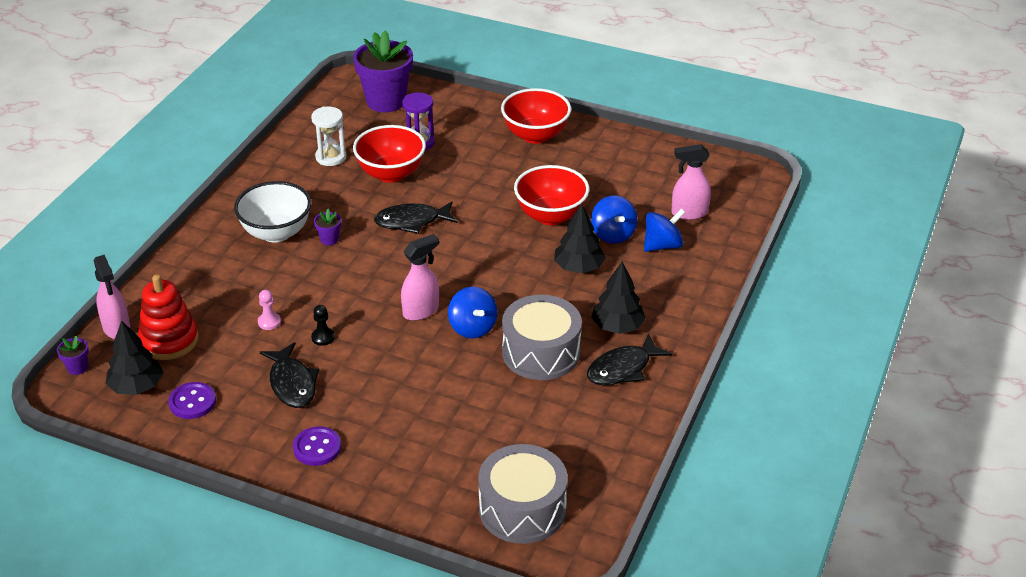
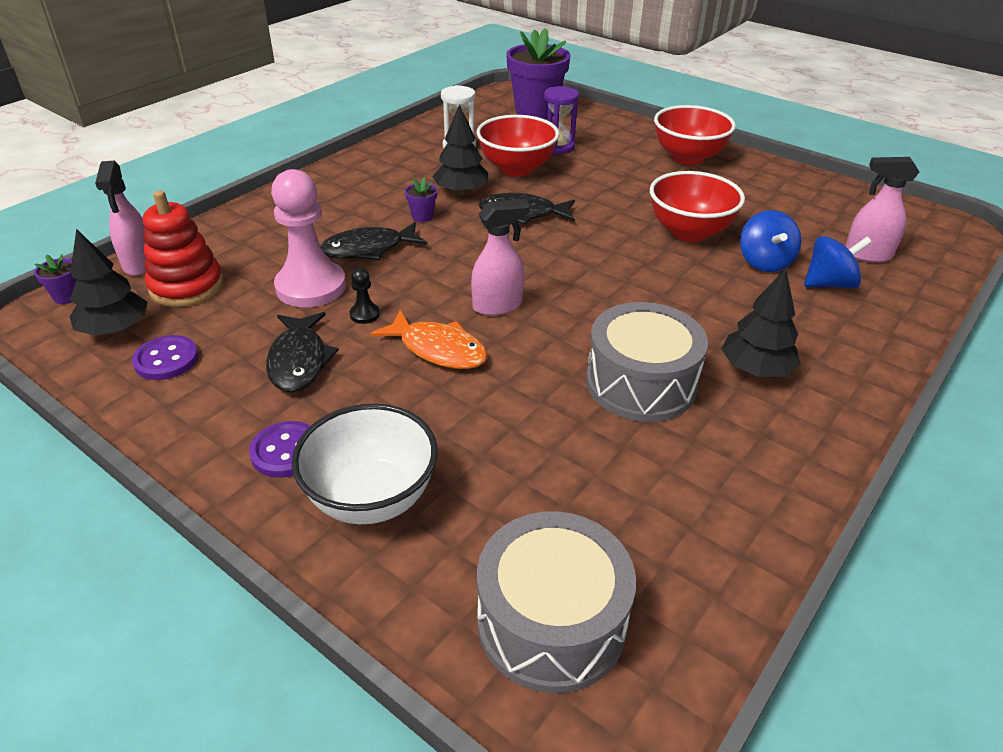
camera: 15 degrees right, 0 degrees up
(269, 322) = (311, 287): pink pawn -> pink pawn, size x2.43
(276, 233) = (368, 202): white bowl -> white bowl (371, 498)
(390, 355) = (438, 349): none -> orange fish
(472, 327) = (556, 336): blue spinning top -> none
(578, 267) = (713, 291): black tree -> black tree (461, 191)
(623, 369) = (756, 427): black fish -> black fish (369, 249)

